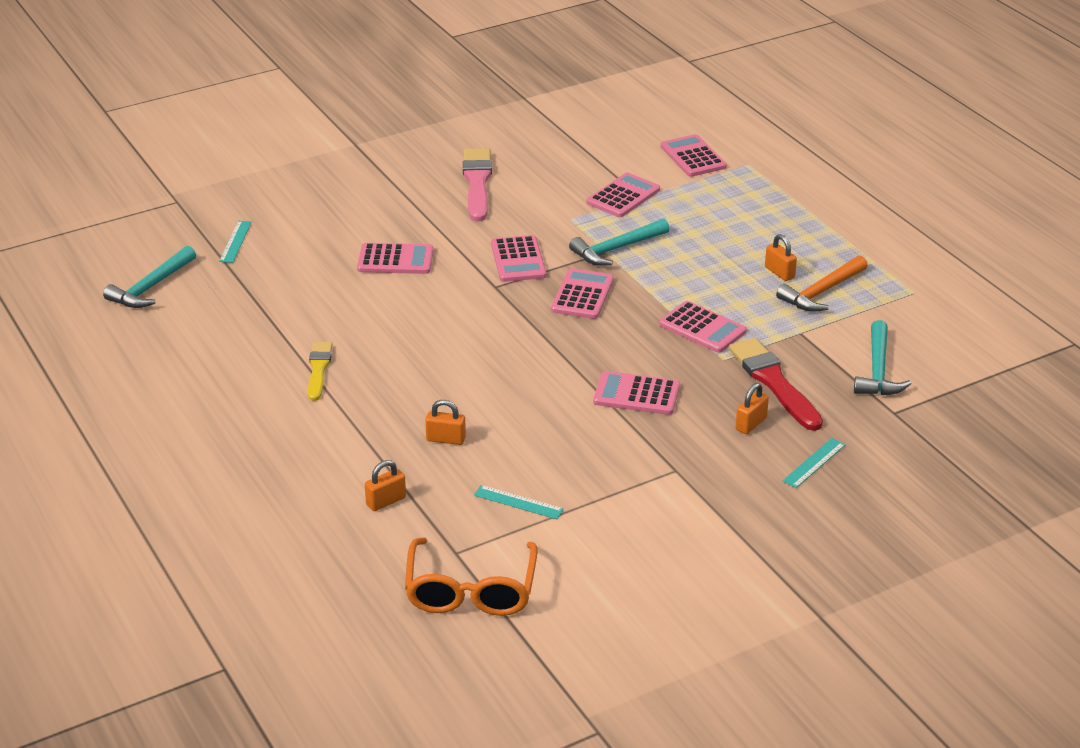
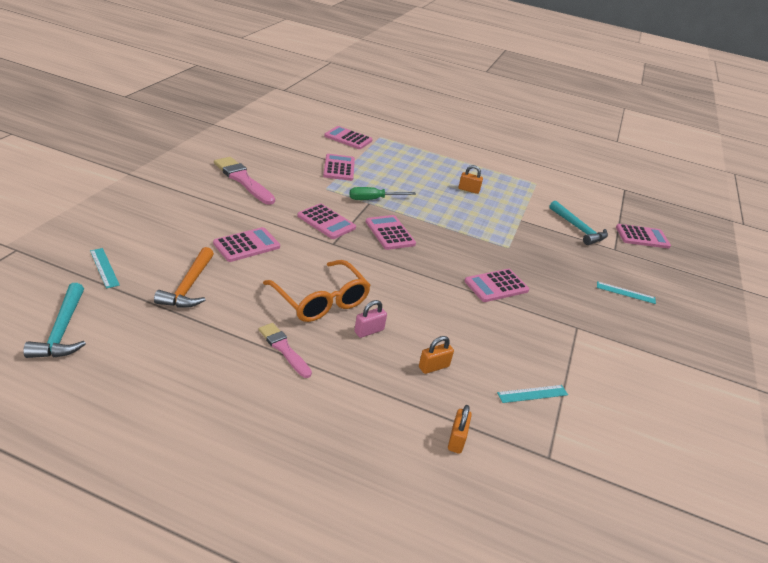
camera: 45 degrees left, 0 degrees up
(318, 369) = (283, 349): yellow brush -> pink brush
(421, 384) = (369, 331): none -> pink padlock
(471, 591) = (596, 485): orange glasses -> orange glasses (321, 300)
(617, 249) = (373, 199): turquoise hammer -> green screwdriver
(702, 328) = (475, 232): pink calculator -> pink calculator (642, 237)
(751, 424) = (570, 281): orange padlock -> none
(773, 382) = (547, 252): red brush -> none
(814, 463) = (625, 292): turquoise ruler -> turquoise ruler turned 75 degrees counterclockwise
(822, 292) = (500, 194): orange hammer -> orange hammer (189, 286)

